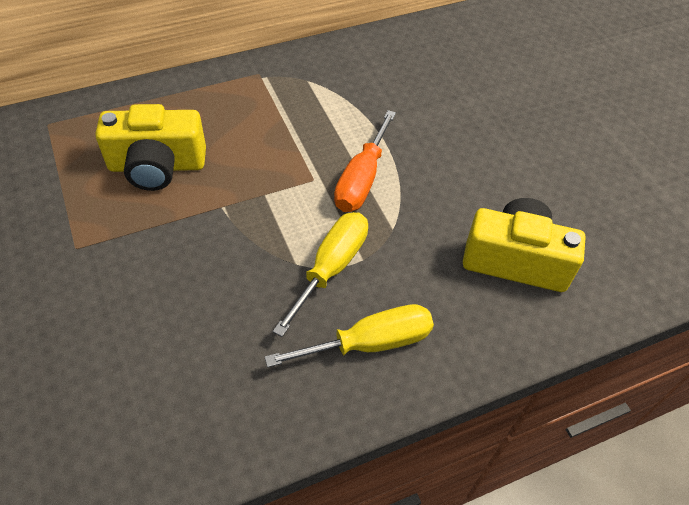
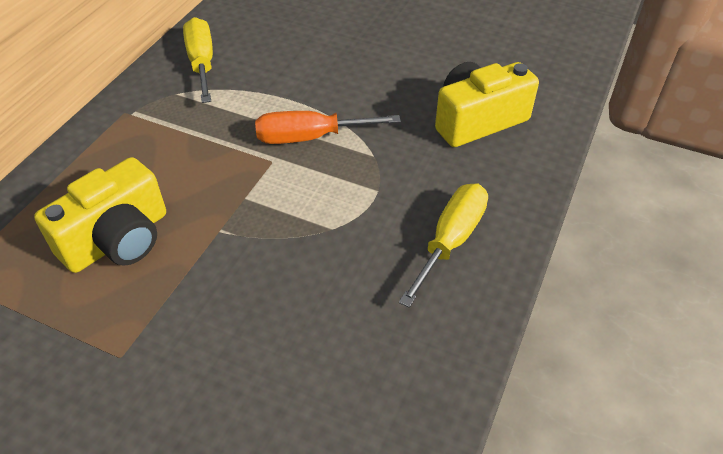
camera: 40 degrees left, 5 degrees down
(331, 268) = (362, 212): yellow screwdriver -> yellow screwdriver (202, 63)
(361, 179) = (310, 137): orange screwdriver -> orange screwdriver turned 105 degrees clockwise

